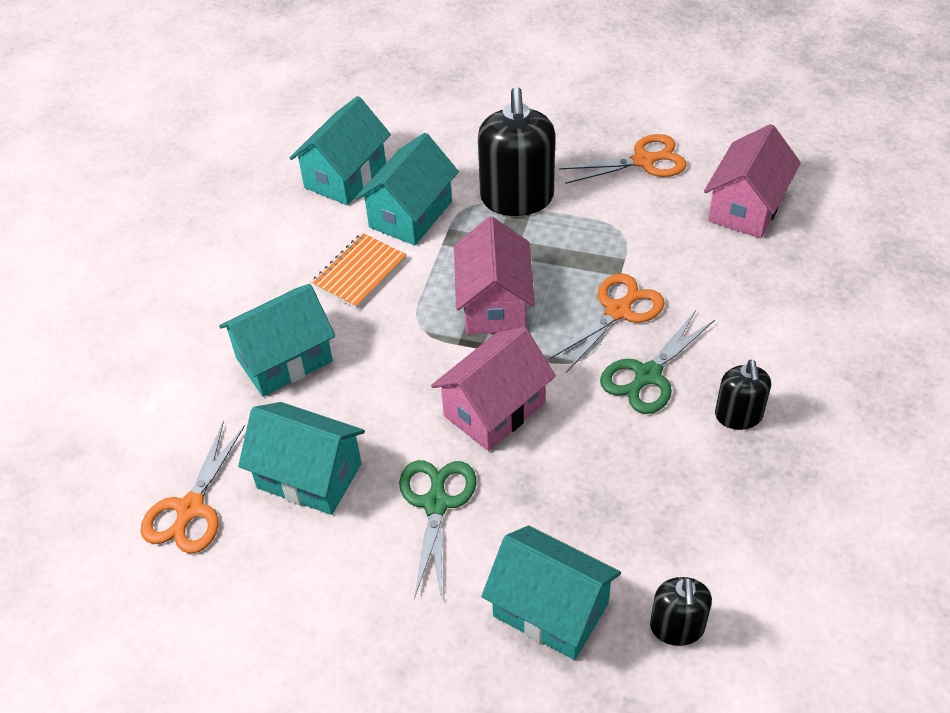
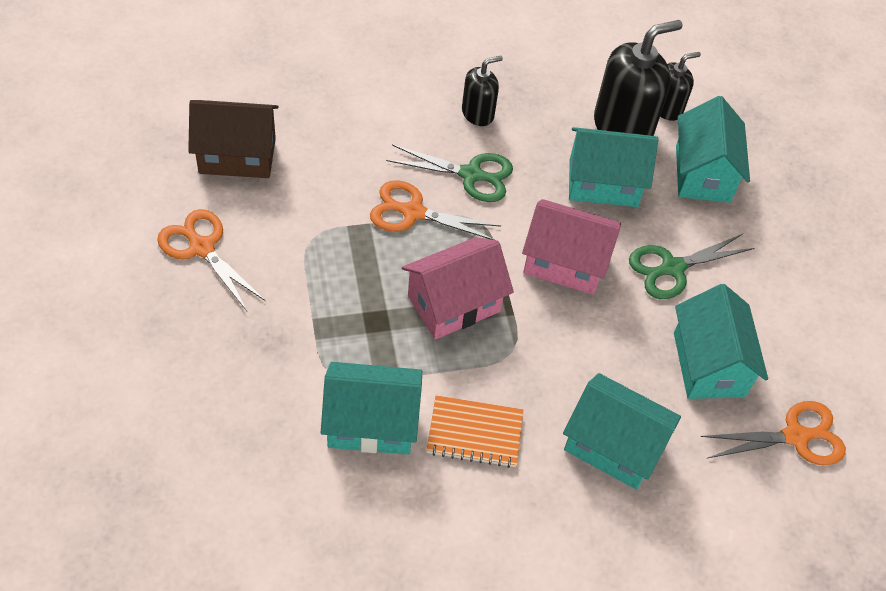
camera: 125 degrees left, 5 degrees up
(345, 176) = (341, 518): turquoise house -> turquoise house (603, 183)
(517, 198) = (303, 336): black soap dispenser -> black soap dispenser (622, 127)
(746, 207) = (237, 156): pink house -> brown house

